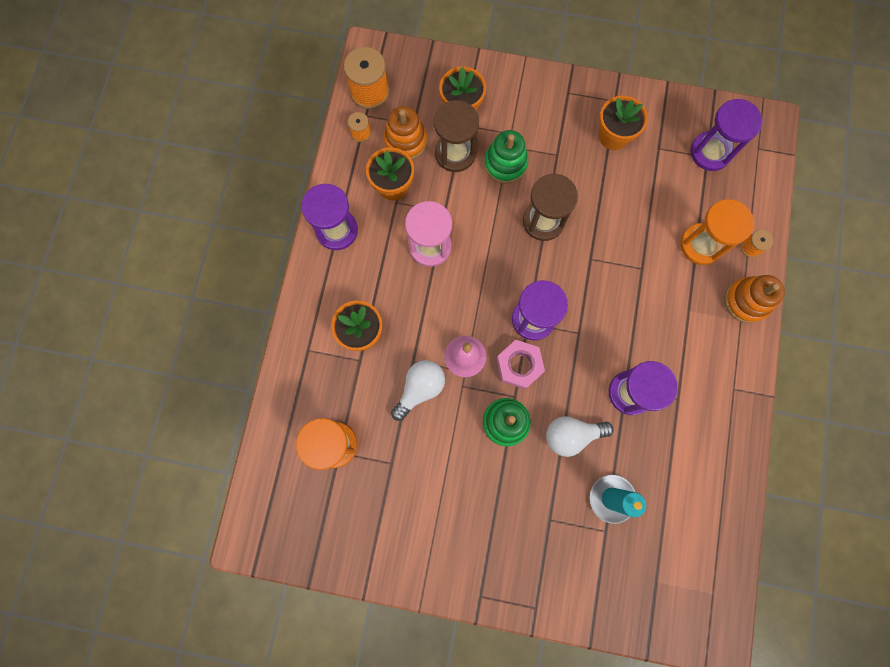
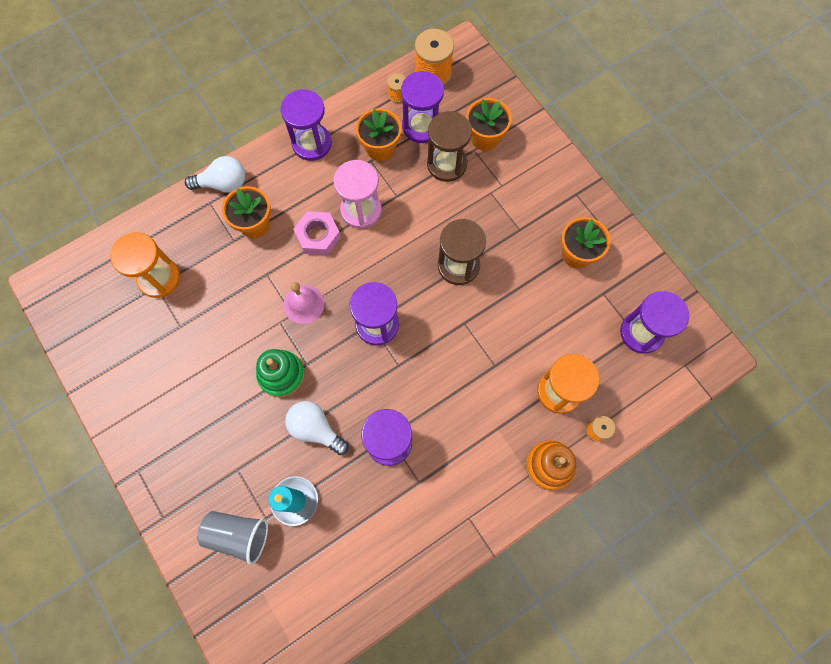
camera: 45 degrees right, 5 degrees down
(405, 141) = (421, 126): orange stacking toy -> purple hourglass
(420, 389) = (251, 296): white light bulb -> white light bulb (223, 184)
(505, 164) = (474, 202): green stacking toy -> none
(519, 365) = (333, 346): pink nut -> pink nut (318, 236)
(599, 562) = (238, 534): none -> grey cup

